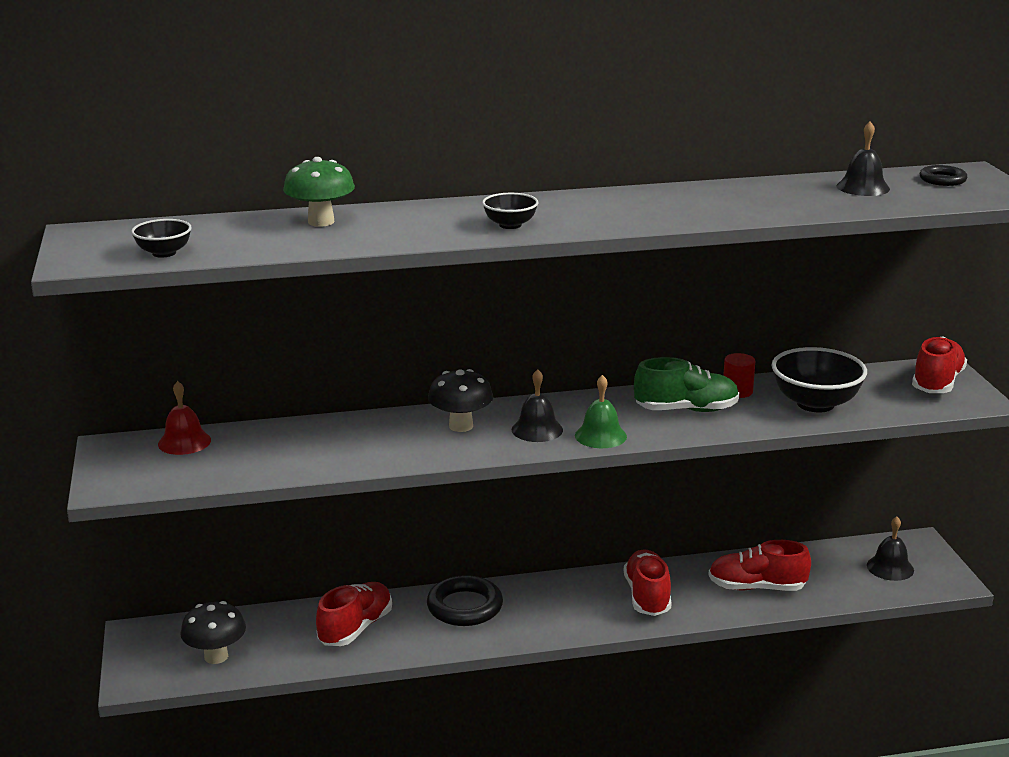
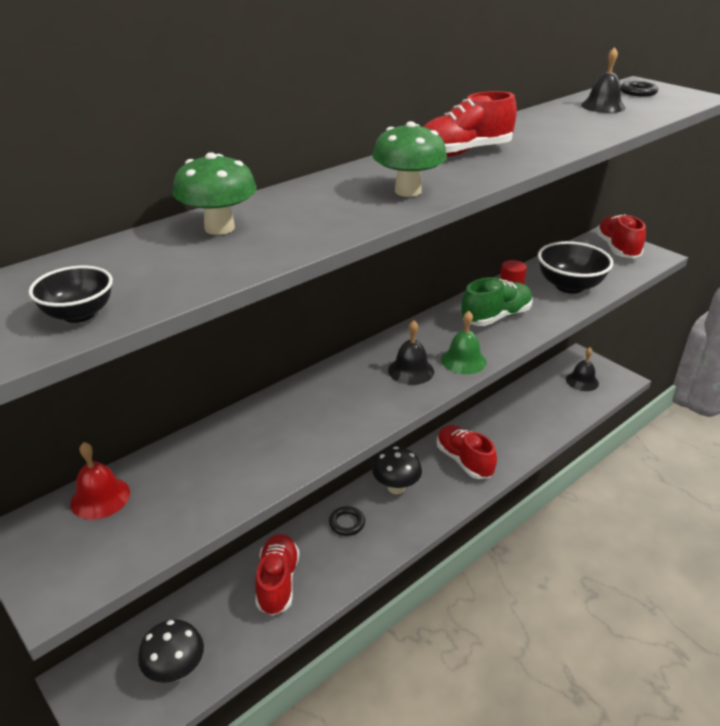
camera: 30 degrees left, 10 degrees up
(461, 426) = (347, 387): black mushroom -> black mushroom (396, 487)
(465, 607) = (347, 523): black ring -> black ring, size x0.56
(510, 225) = (408, 191): black bowl -> green mushroom
(756, 587) = (523, 426): red shoe -> red shoe (464, 152)

